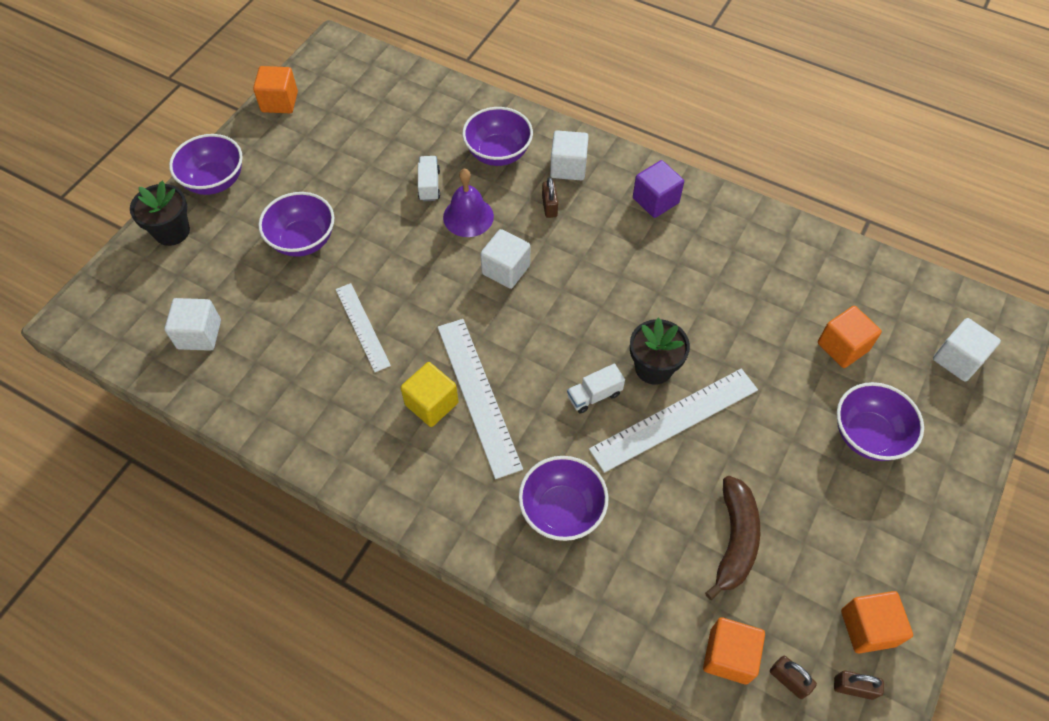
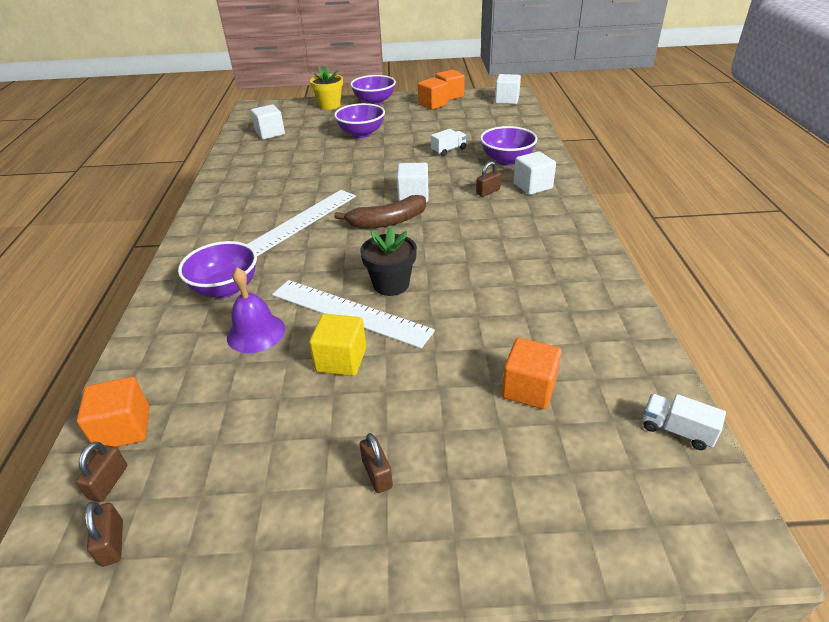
camera: 60 degrees right, 20 degrees down
(172, 231) = (329, 105): black flower pot -> yellow flower pot
(362, 326) = (317, 169): white ruler -> none
(431, 404) = (279, 209): yellow cube -> yellow cube (341, 360)
(468, 217) = (440, 169): purple bell -> purple bell (256, 333)
(594, 395) = (339, 267): white truck -> white truck (677, 430)
(655, 200) = (555, 229): purple cube -> none
(734, 540) = (248, 390): brown banana -> brown banana (387, 221)
(868, 435) = (436, 447): purple bowl -> none
(868, 628) = (192, 531): orange cube -> orange cube (433, 104)
(874, 485) = (377, 474): none -> brown padlock
(957, 359) = (617, 496): white cube -> white cube (507, 100)

